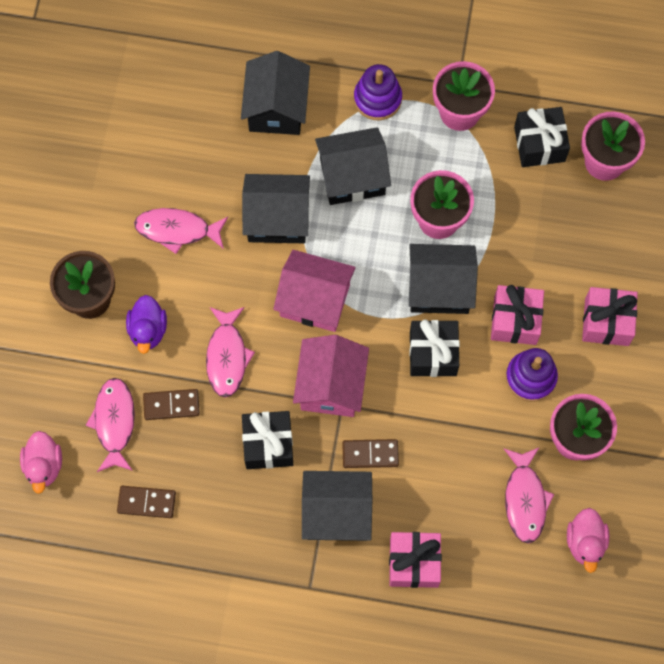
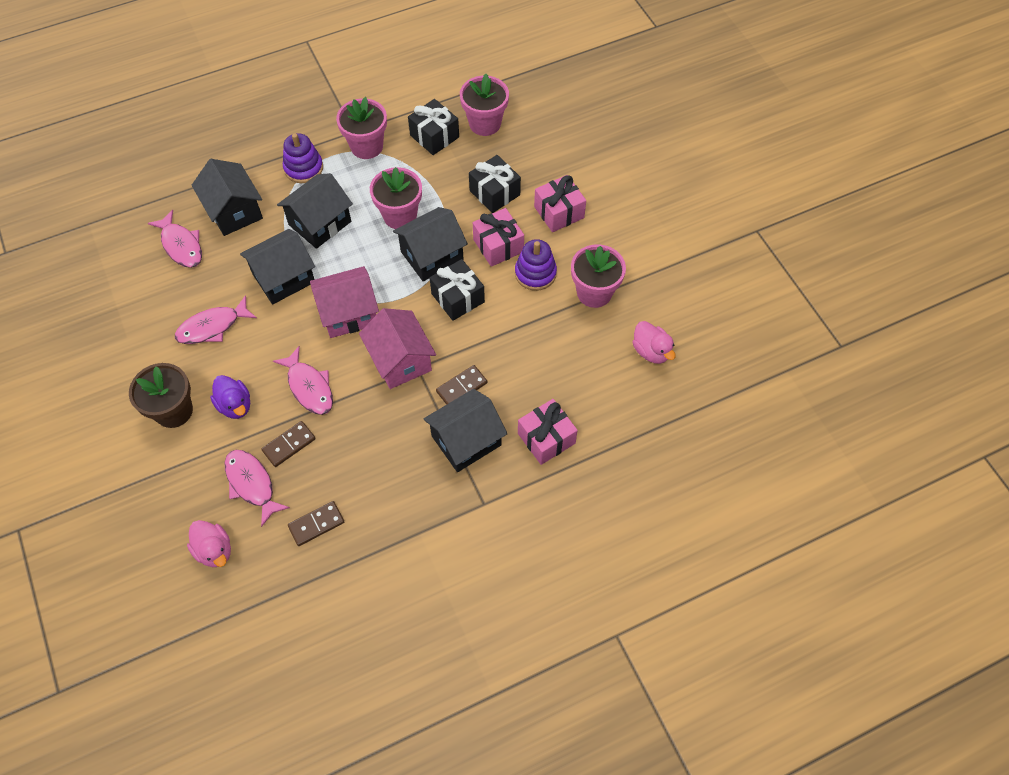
camera: 35 degrees left, 10 degrees down
(268, 444) = (382, 426): black gift -> black gift (494, 193)
(525, 499) = (590, 350): pink fish -> pink fish (181, 245)

